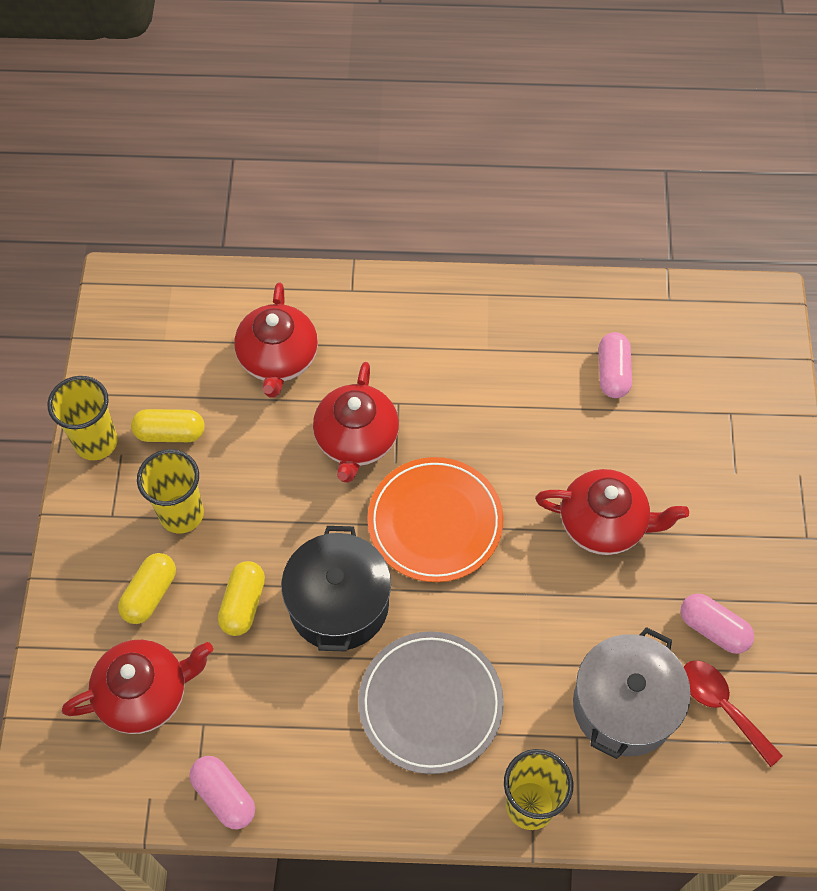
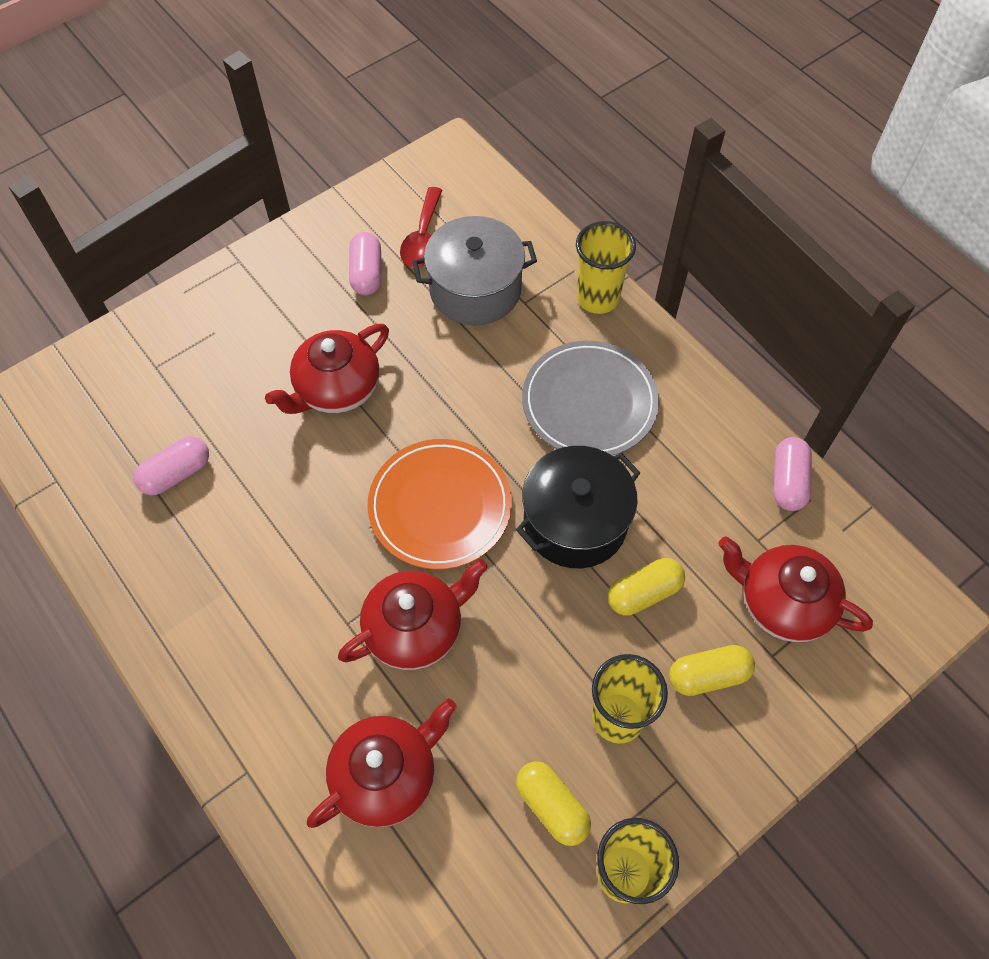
camera: 130 degrees left, 0 degrees up
(604, 524) = (336, 389): red teapot -> red teapot turned 105 degrees counterclockwise

